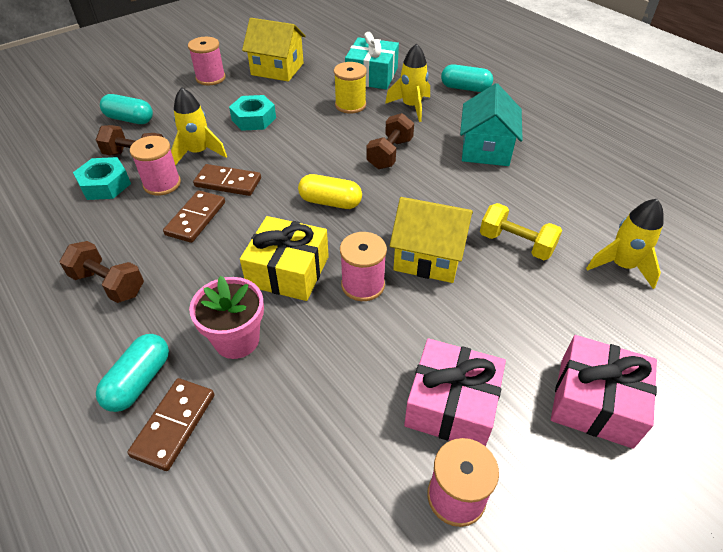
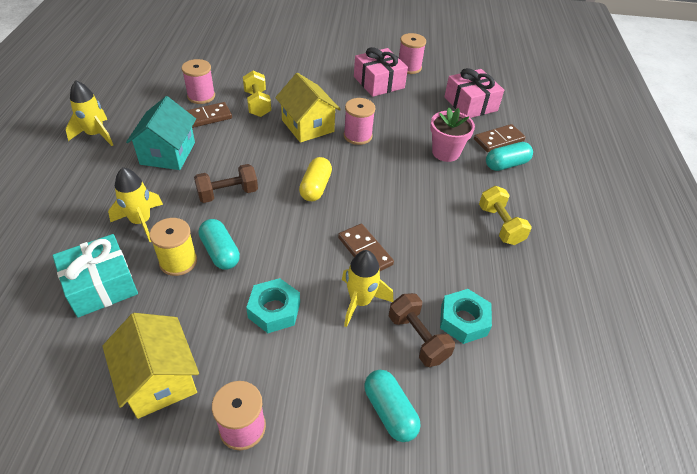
camera: 140 degrees left, 0 degrees up
(108, 284) = (500, 225): brown dumbbell -> yellow dumbbell
(162, 184) = (416, 286): pink spool -> pink spool (201, 96)
(196, 218) = (413, 235): brown domino -> brown domino (206, 117)
(288, 271) = (388, 165): yellow gift -> none
(330, 202) = (315, 187): yellow capsule -> yellow capsule turned 45 degrees clockwise
(465, 88) = (71, 208): turquoise capsule -> turquoise capsule (220, 252)
(486, 149) = (168, 153): turquoise house -> turquoise house turned 45 degrees counterclockwise
(595, 402) = (327, 55): pink gift -> pink gift (470, 104)
(621, 266) = (232, 70): yellow rocket -> yellow rocket (95, 135)

